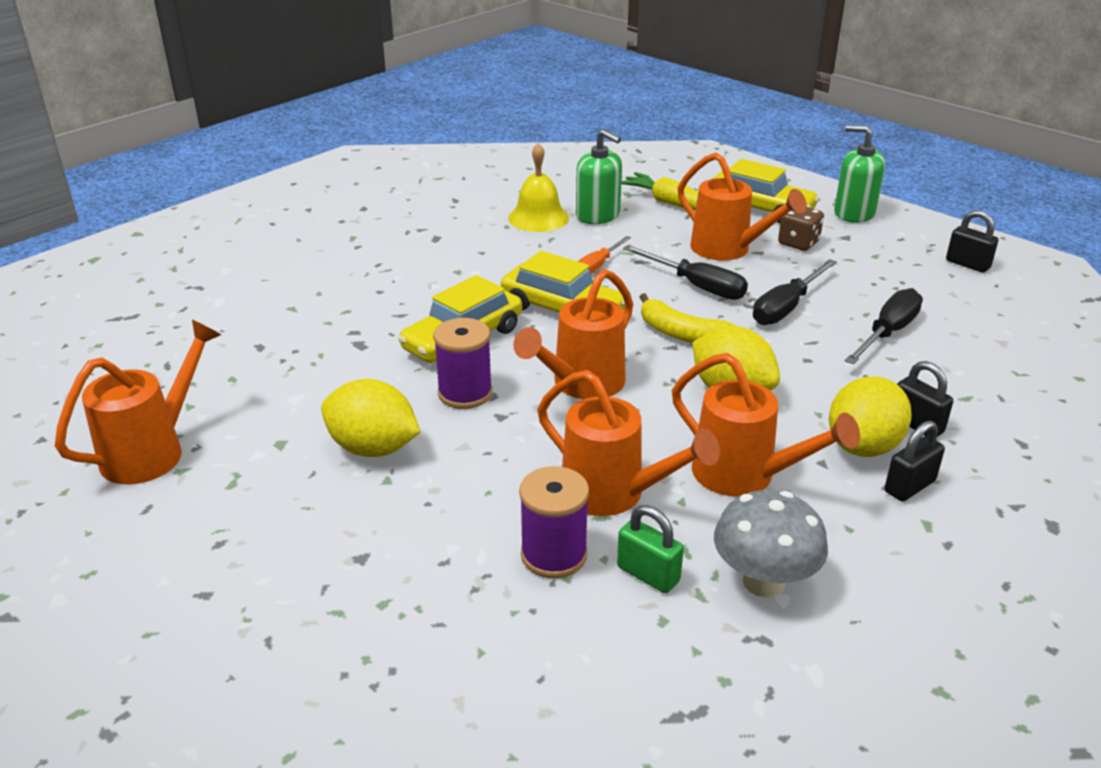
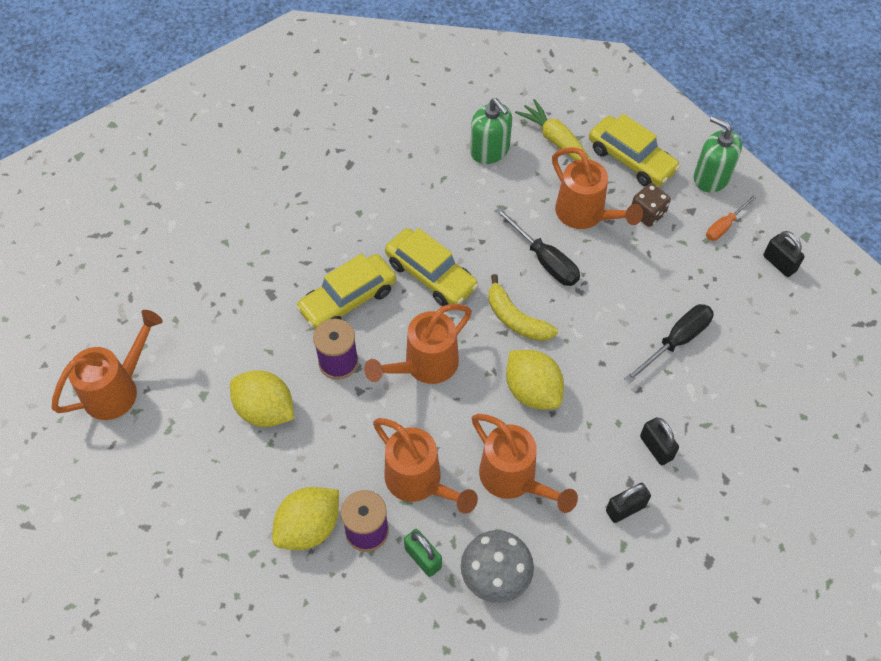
camera: 10 degrees right, 25 degrees up
(538, 218) = (439, 147): yellow bell -> none
(598, 265) = (472, 221): orange screwdriver -> orange screwdriver (724, 226)
(786, 307) = (607, 298): black screwdriver -> none
(863, 446) = (608, 464): yellow lemon -> yellow lemon (309, 527)

